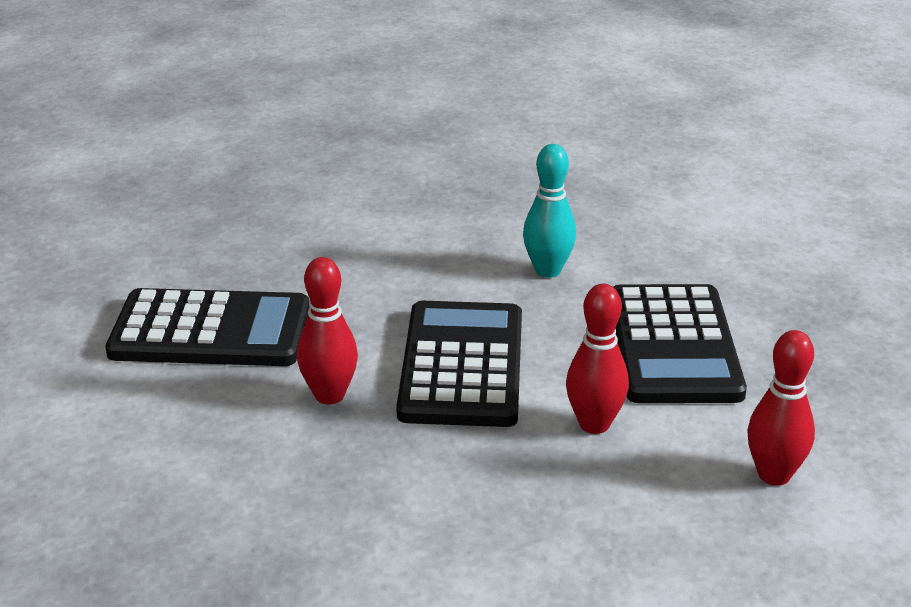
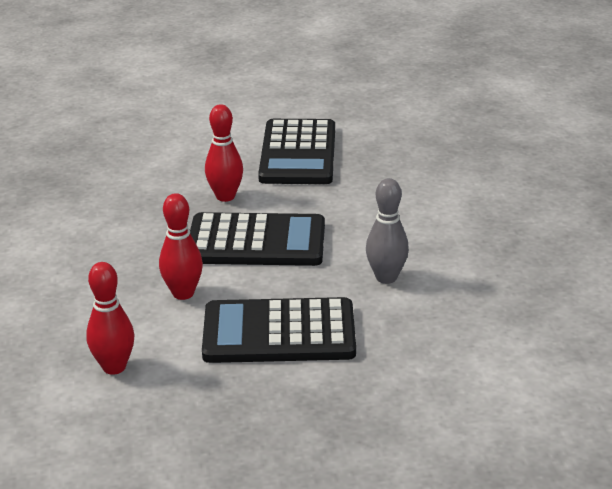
camera: 90 degrees right, 0 degrees up
(548, 270) = (386, 277): turquoise bowling pin -> grey bowling pin

